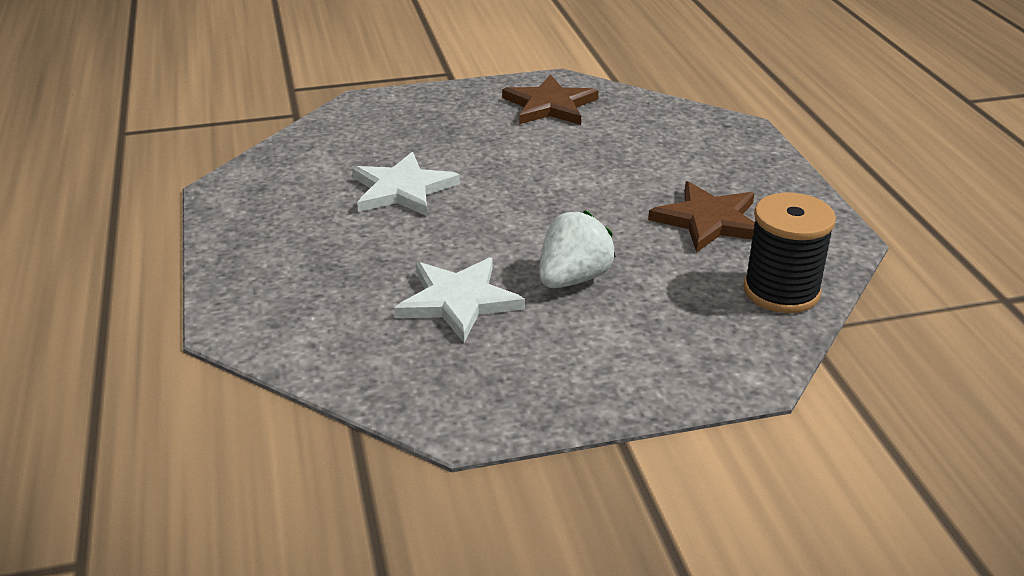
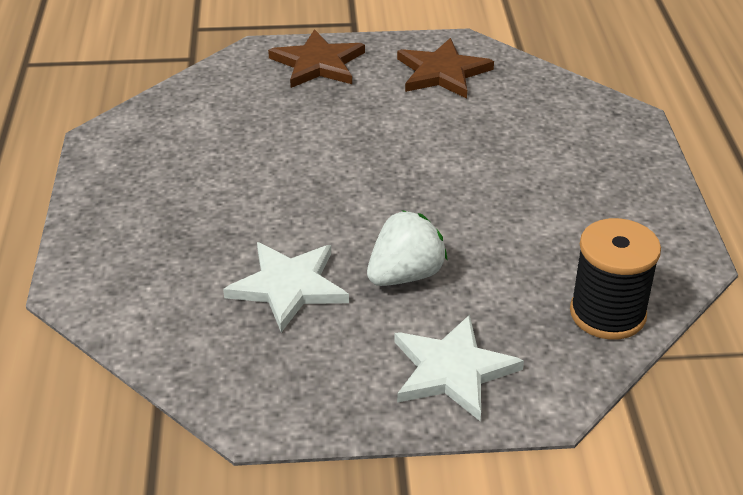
camera: 10 degrees right, 5 degrees up
(402, 189) = (269, 156): white star -> white star (452, 370)
(708, 220) = (561, 224): brown star -> brown star (318, 63)

